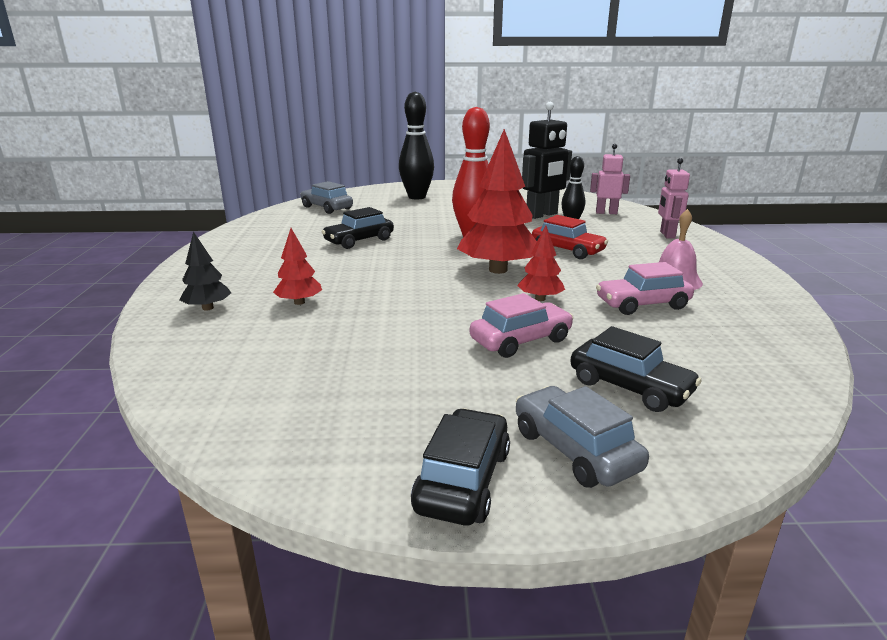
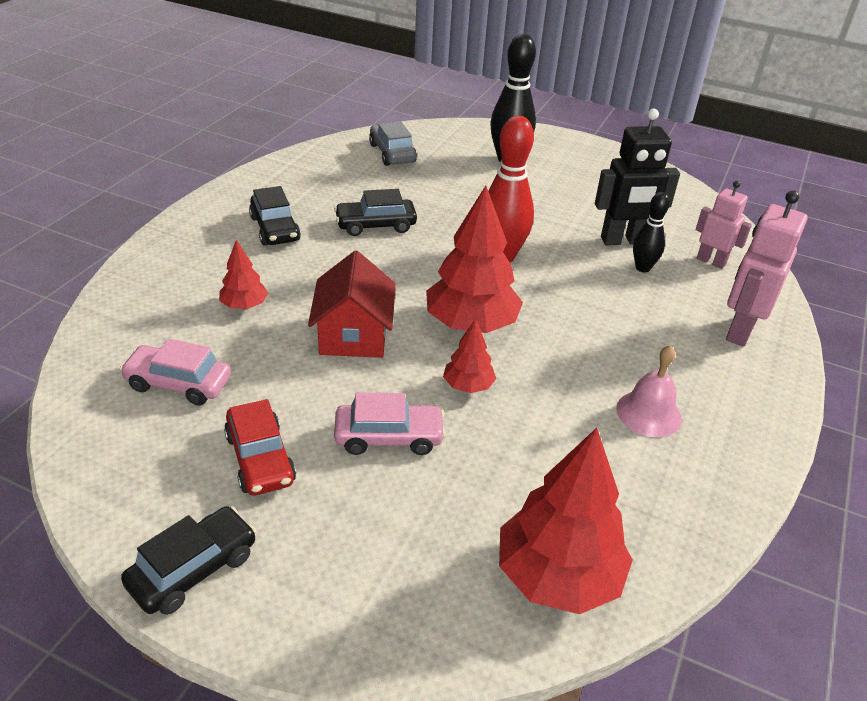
camera: 25 degrees right, 15 degrees up
(208, 308) = (166, 285): black tree -> none
(416, 296) = (353, 335): none -> red house
(567, 250) = (582, 317): red car -> red car (260, 459)
(575, 450) = (302, 582): grey car -> none
(629, 387) = (424, 538): black car -> black car (275, 229)
(642, 304) = (566, 436): pink car -> pink car (178, 383)
(667, 235) = (740, 331): pink robot -> pink robot, size x1.57
(749, 374) = (558, 576): none -> red tree

